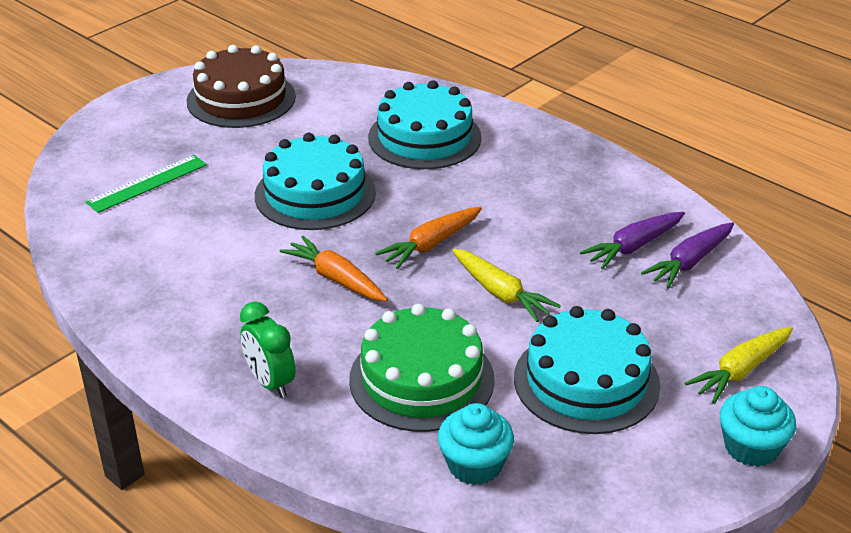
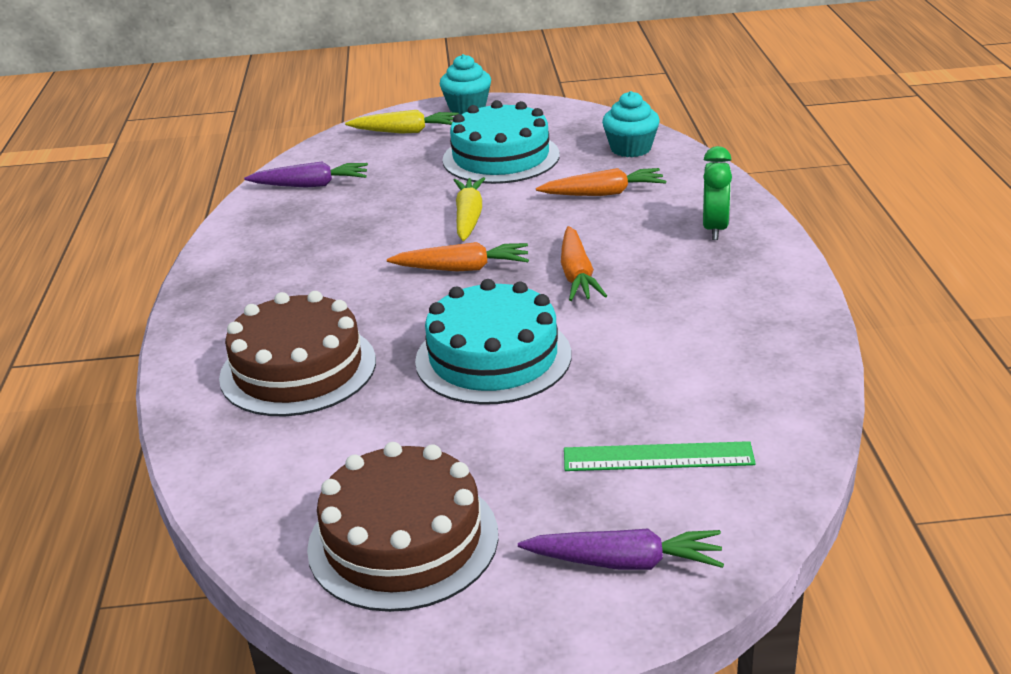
camera: 135 degrees left, 5 degrees down
(421, 379) = (603, 193): green cake -> orange carrot
(424, 137) = (298, 369): turquoise cake -> brown cake
(633, 247) = (324, 207): purple carrot -> purple carrot (624, 562)

